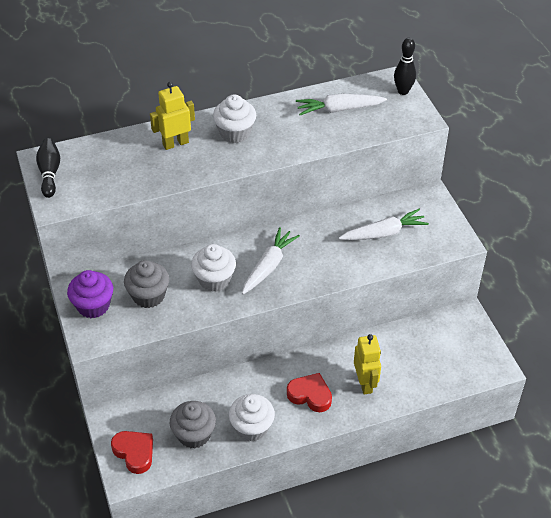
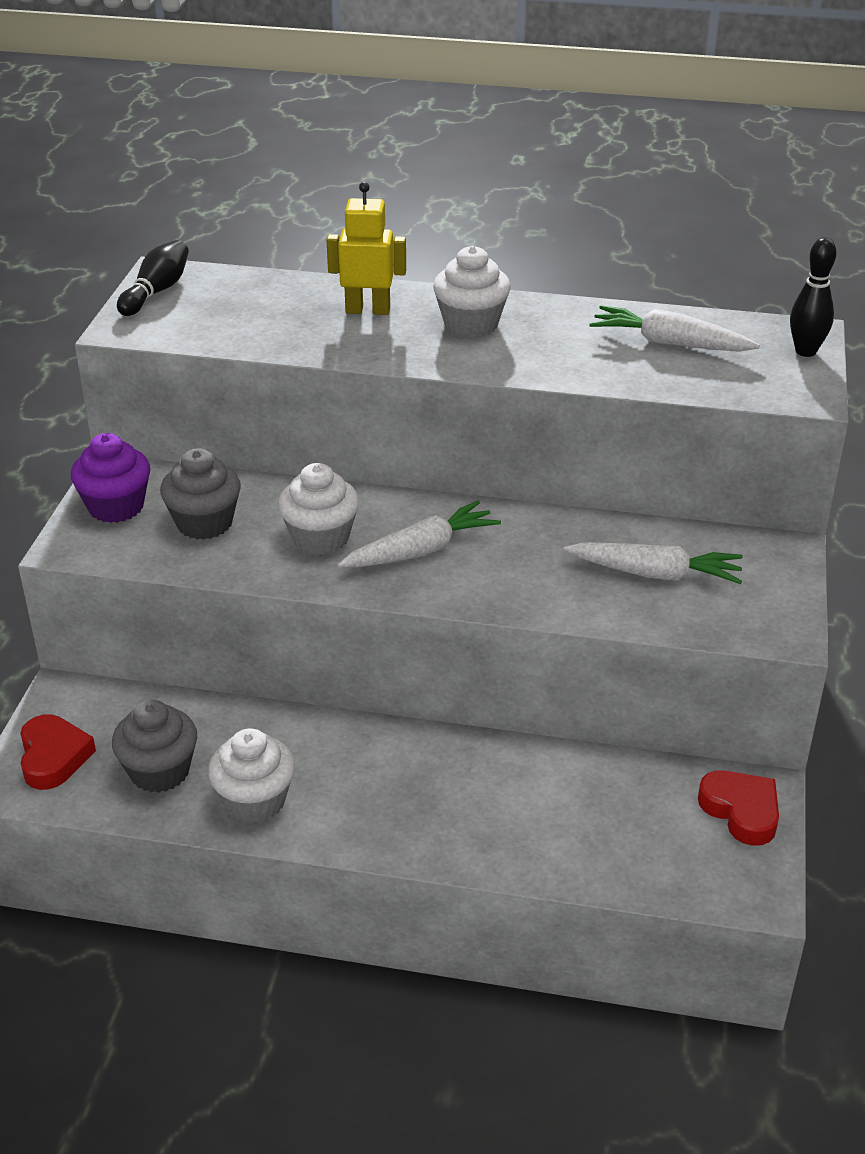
camera: 30 degrees right, 10 degrees down
(310, 395) = (387, 795): red heart -> red heart (741, 811)
(365, 383) = (494, 817): yellow robot -> none

